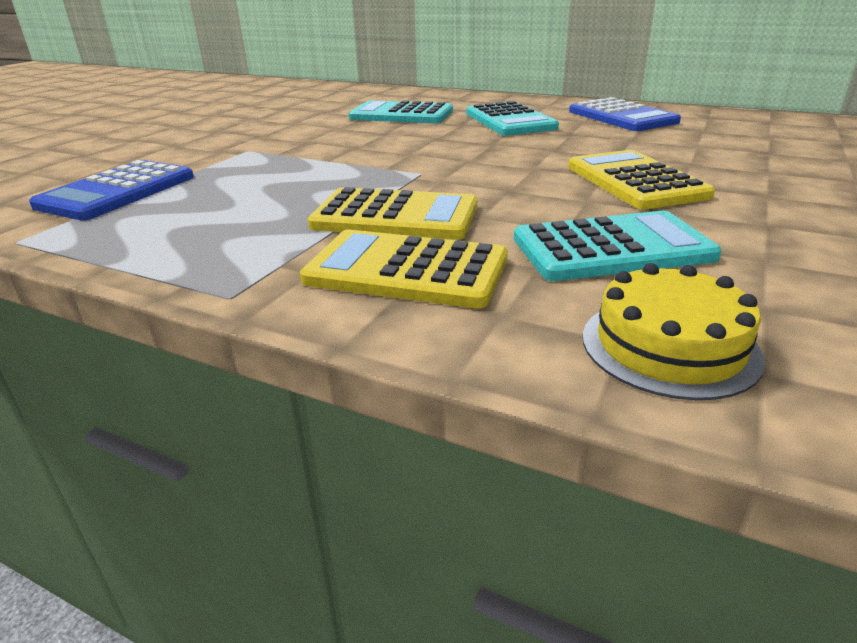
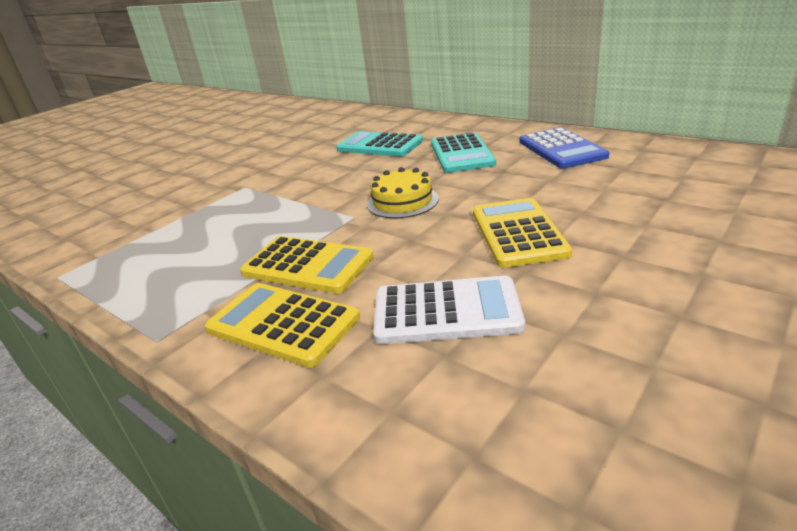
camera: 15 degrees right, 0 degrees up
(117, 191) = (139, 229): blue calculator -> none
(611, 248) = (446, 311): turquoise calculator -> white calculator
(669, 346) = (421, 420): yellow cake -> yellow cake (402, 201)

